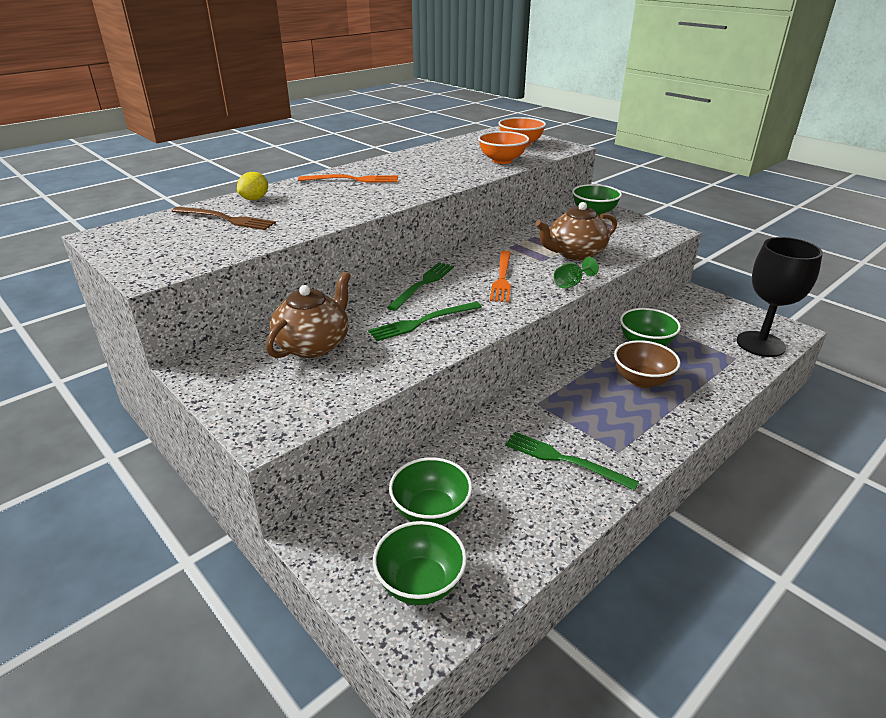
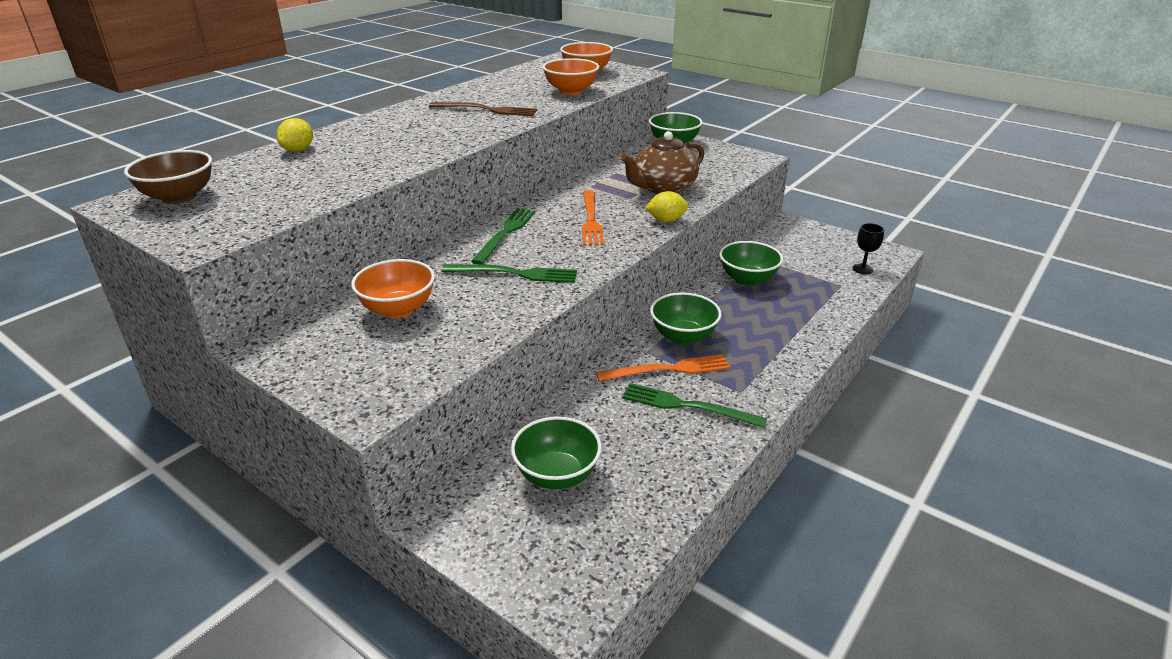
camera: 10 degrees left, 0 degrees up
(226, 219) = (271, 175): brown fork -> brown fork (487, 110)
(314, 345) = (398, 309): brown teapot -> orange bowl
(352, 180) = (407, 121): orange fork -> orange fork (668, 369)
(420, 583) = (561, 548): green bowl -> green bowl (683, 336)
(422, 322) = (515, 274): green fork -> green fork turned 135 degrees counterclockwise
(571, 284) = (666, 220): green goblet -> yellow lemon
(642, 380) = (751, 317): brown bowl -> brown bowl (179, 197)
(760, 344) = (862, 269): black goblet -> black goblet, size x0.42

